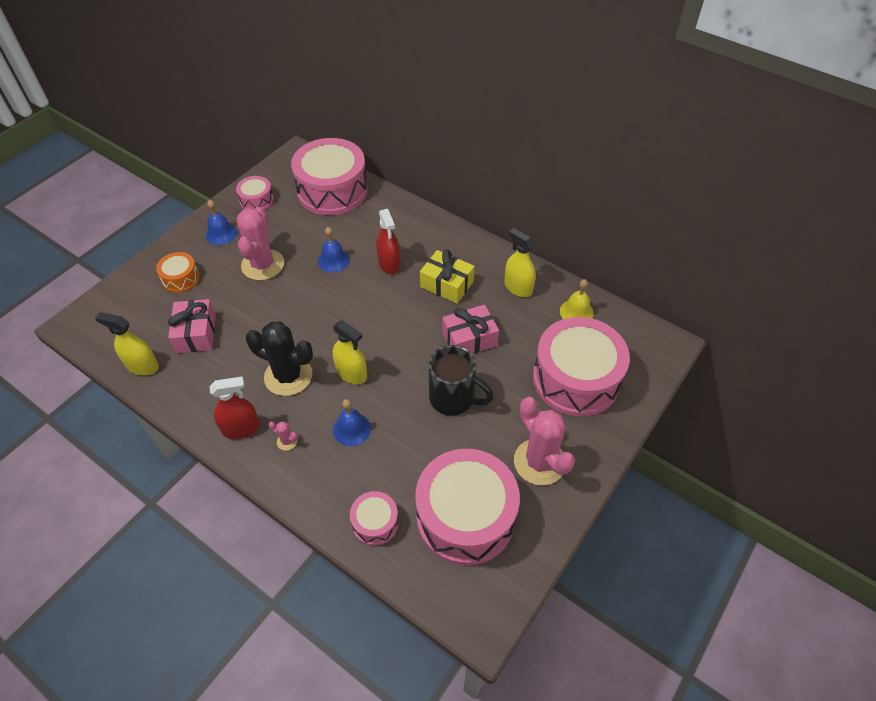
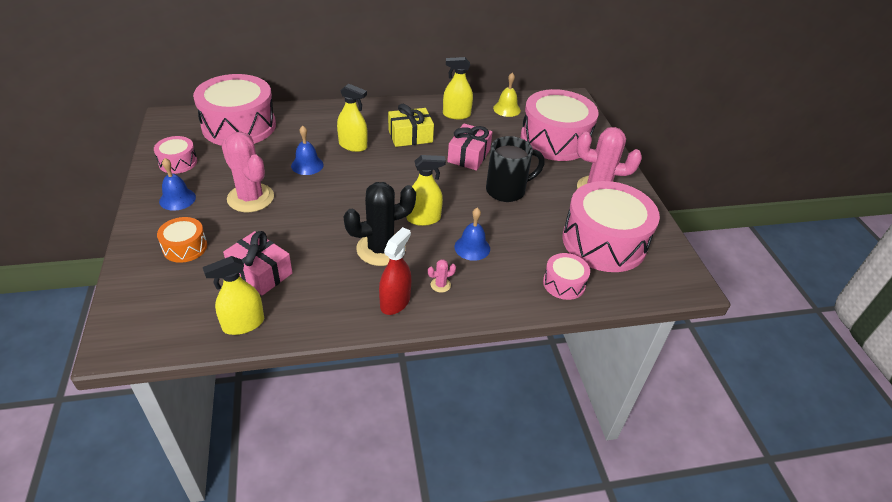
camera: 50 degrees left, 10 degrees down
(389, 264) = (353, 145): red spray bottle -> yellow spray bottle

